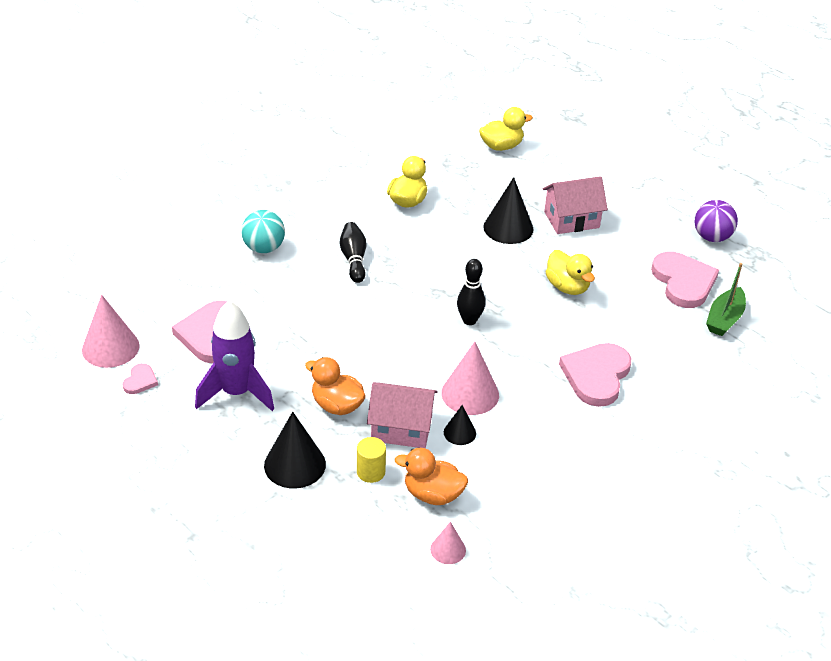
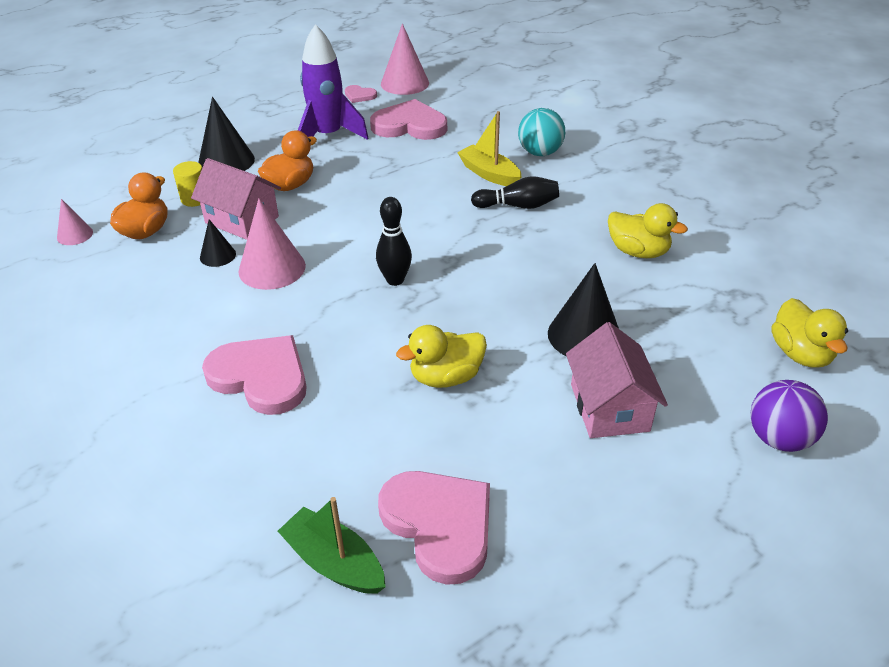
camera: 100 degrees right, 0 degrees up
(303, 277) = (489, 174): none -> yellow boat
(401, 428) = (242, 220): pink house -> pink house turned 75 degrees counterclockwise
(683, 282) = (439, 524): pink heart -> pink heart turned 120 degrees counterclockwise
(712, 237) = (567, 605): purple ball -> purple ball (778, 438)

